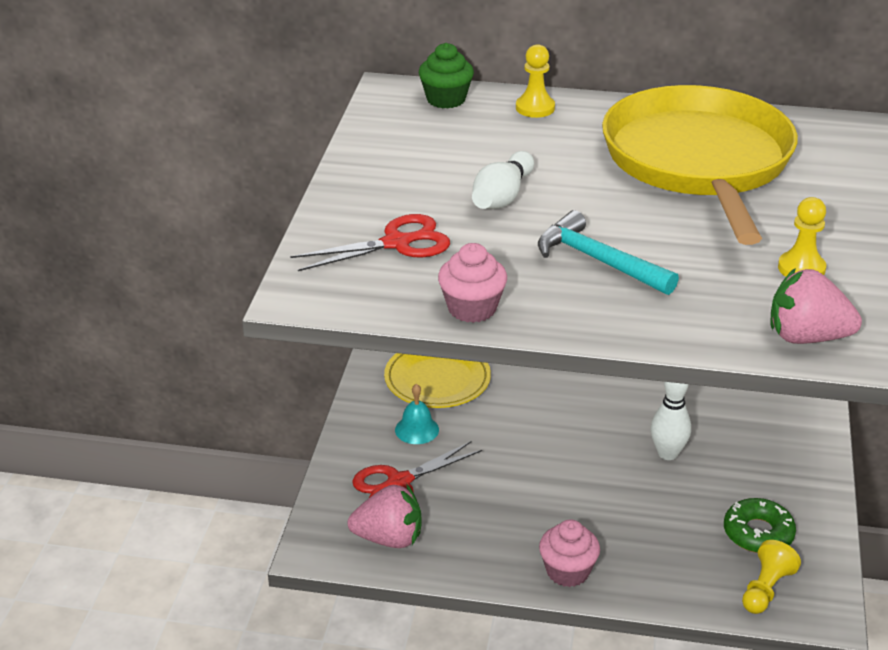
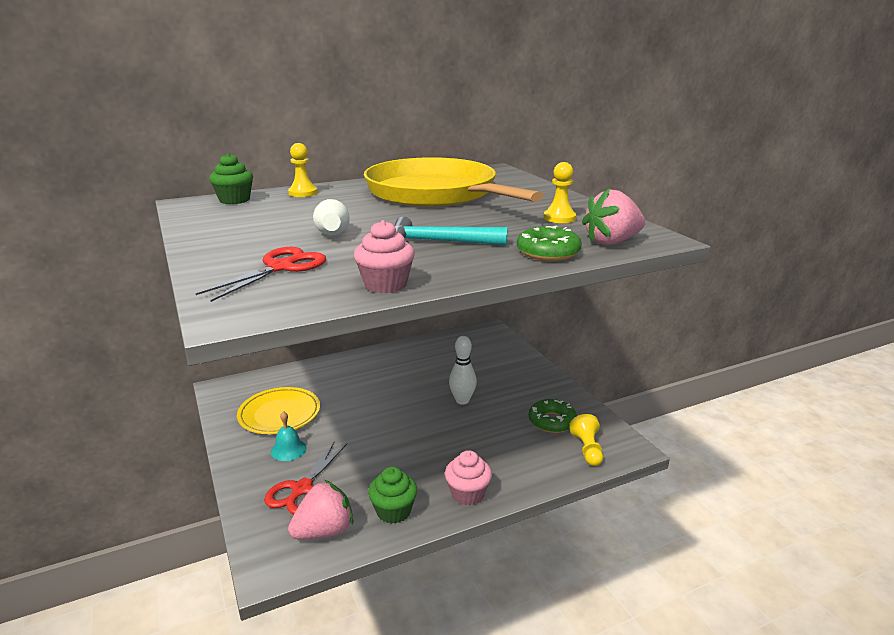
camera: 35 degrees left, 10 degrees down
(472, 552) = (393, 511): none -> green cupcake
(703, 325) = (548, 252): none -> green donut

